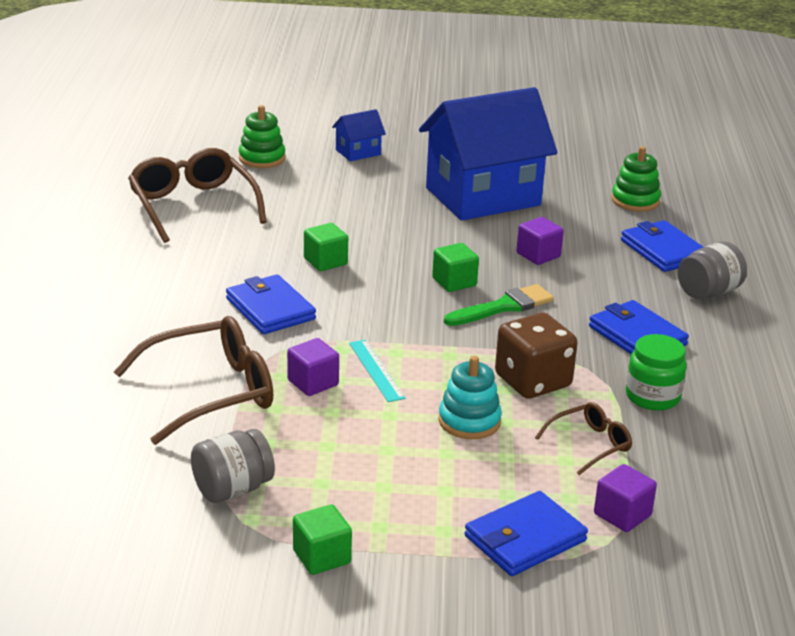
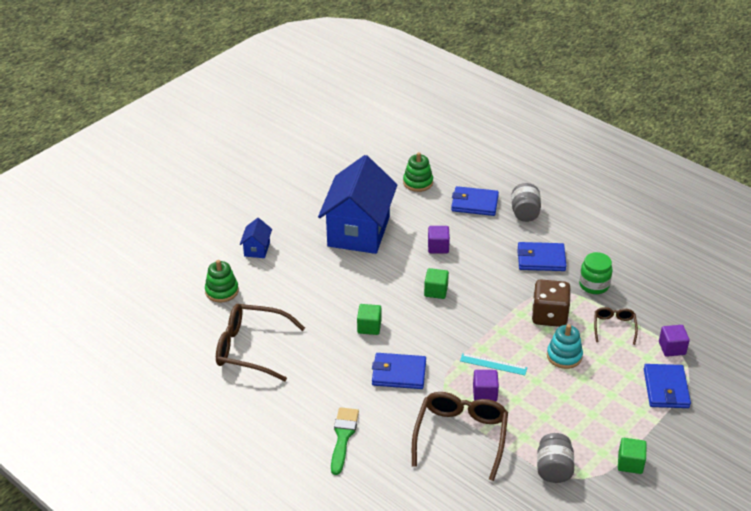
camera: 50 degrees left, 10 degrees up
(503, 307) = (475, 287): green brush -> green brush (343, 437)

